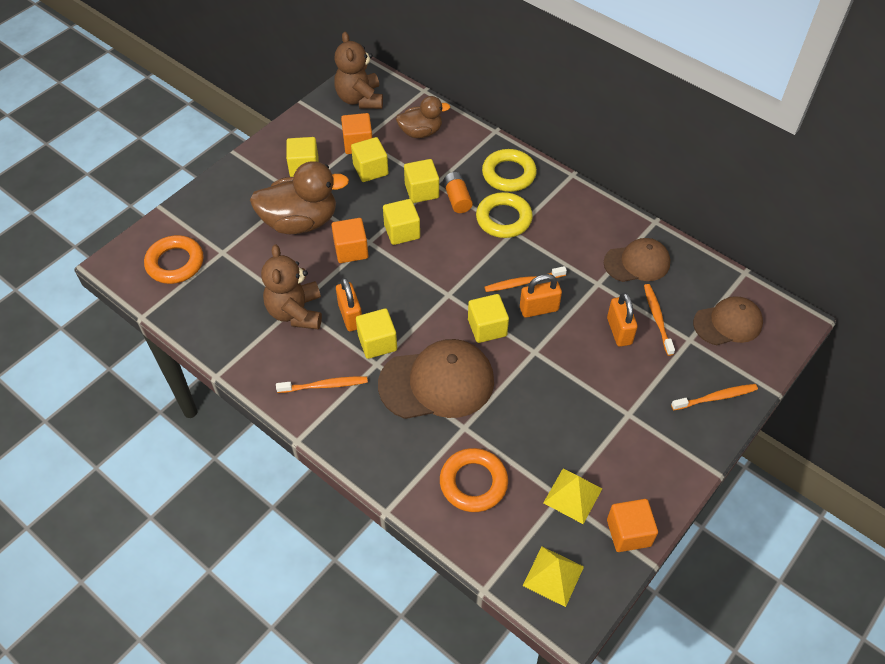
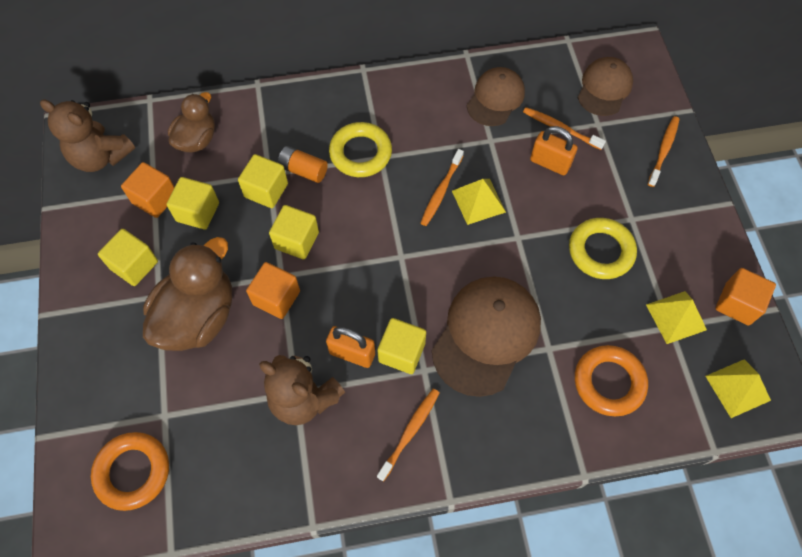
camera: 50 degrees left, 10 degrees up
(487, 327) = (463, 253): yellow cube -> none
(508, 174) = (316, 112): yellow ring -> yellow ring (601, 251)
(539, 309) = (478, 201): orange padlock -> yellow pyramid

